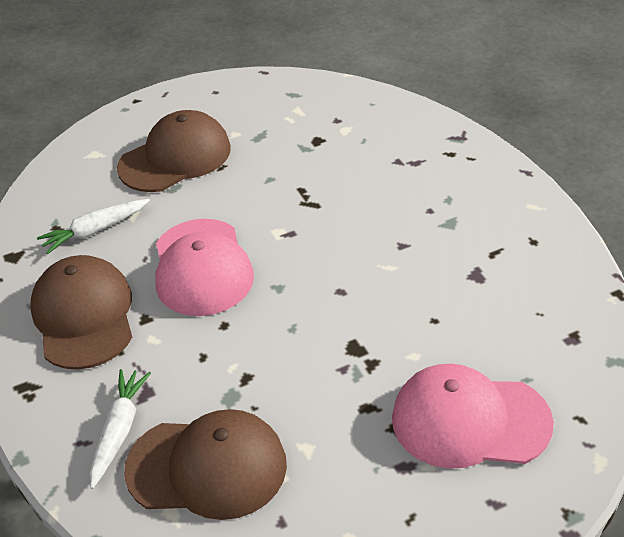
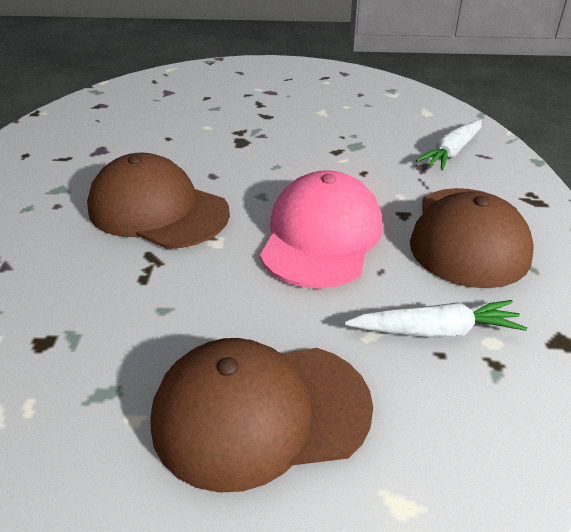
camera: 155 degrees left, 5 degrees down
(207, 467) = (393, 121): brown cap -> brown cap (158, 210)
(470, 420) = (213, 95): pink cap -> none

